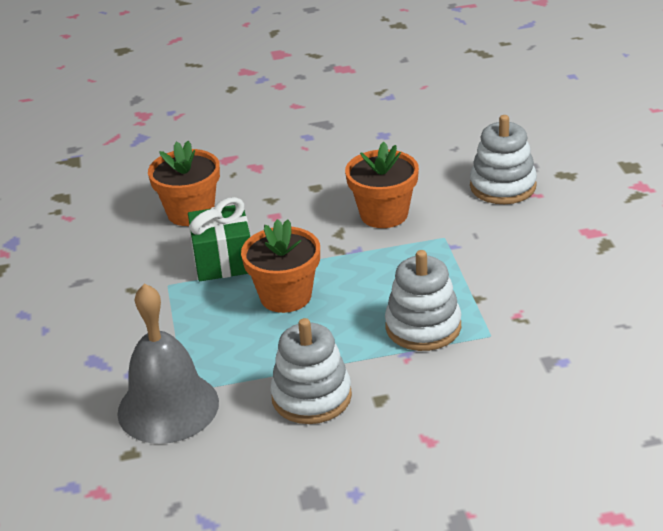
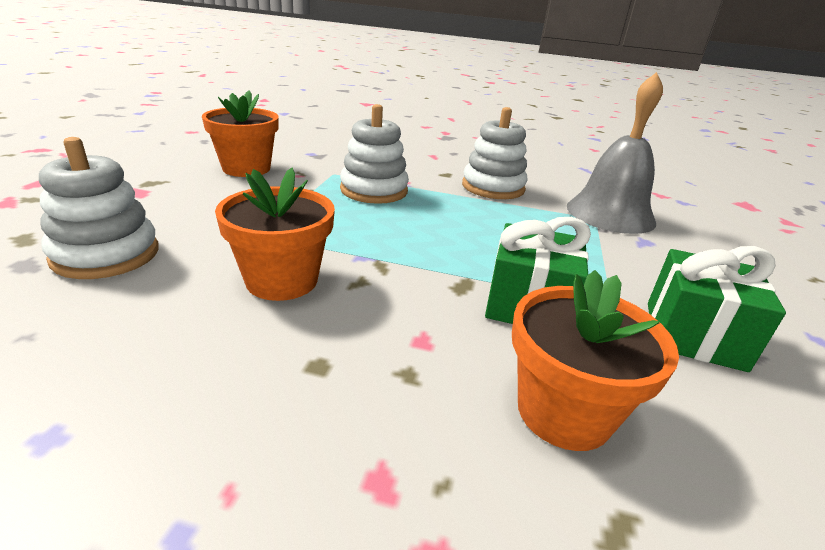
camera: 160 degrees left, 5 degrees down
(113, 282) = (693, 335): none -> green gift
(285, 296) = (472, 245): orange flower pot -> orange flower pot (246, 168)

